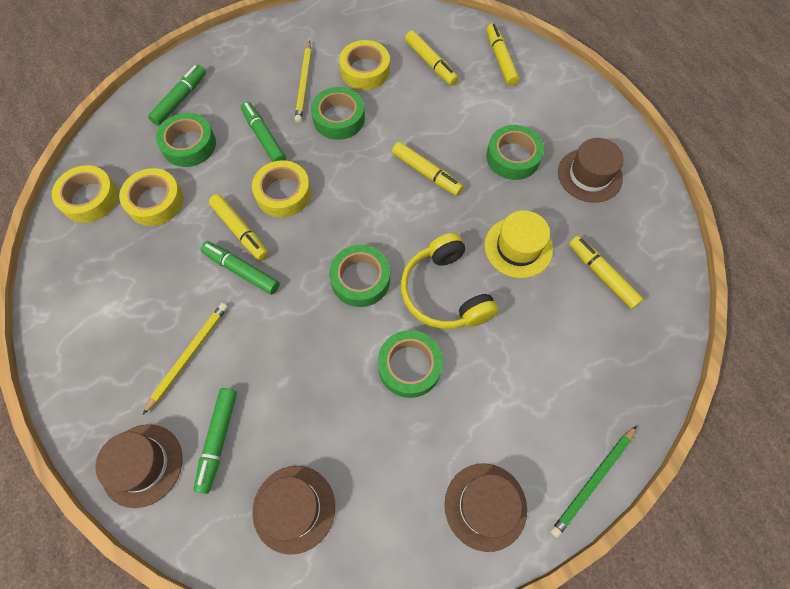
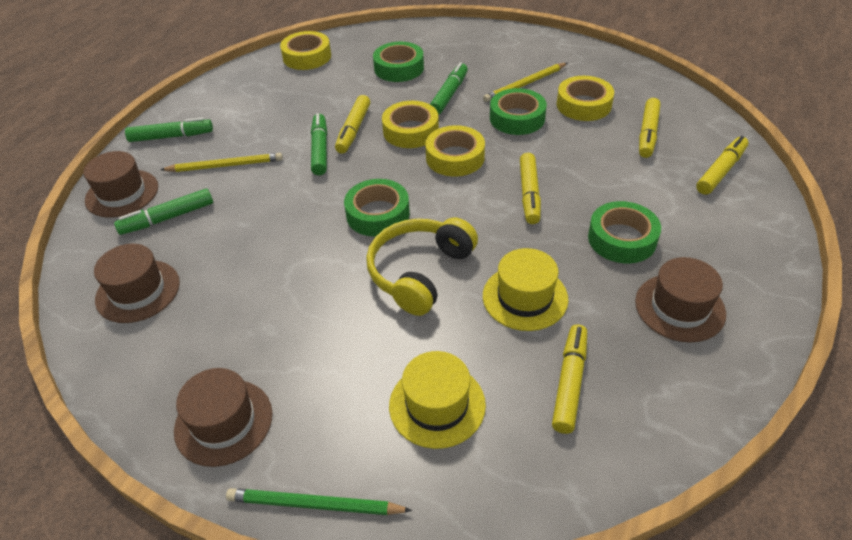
camera: 55 degrees right, 20 degrees down
(155, 201) = (335, 81): yellow tape -> yellow tape (455, 157)
(180, 99) = (431, 43): green marker -> green marker (171, 136)
(409, 366) = (323, 290): green tape -> none
(566, 359) = (437, 405): none -> yellow hat

